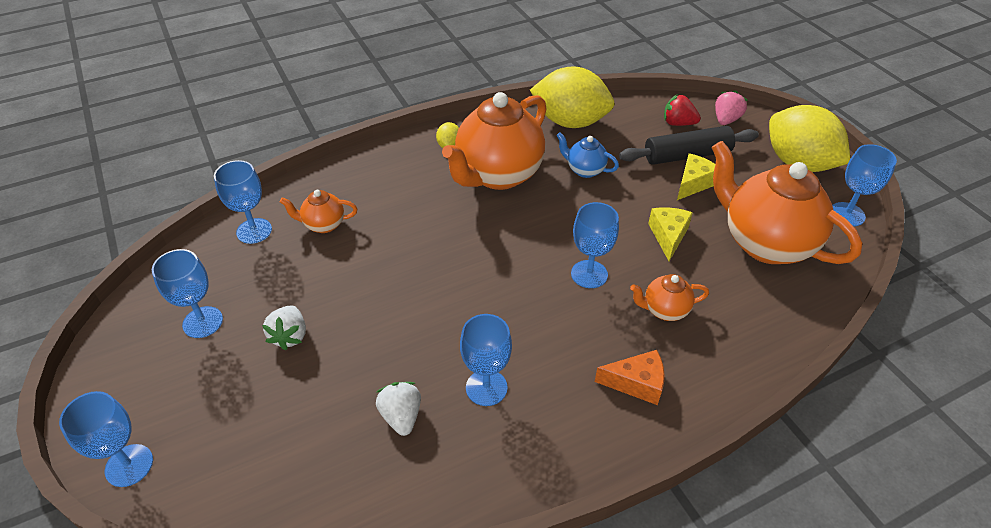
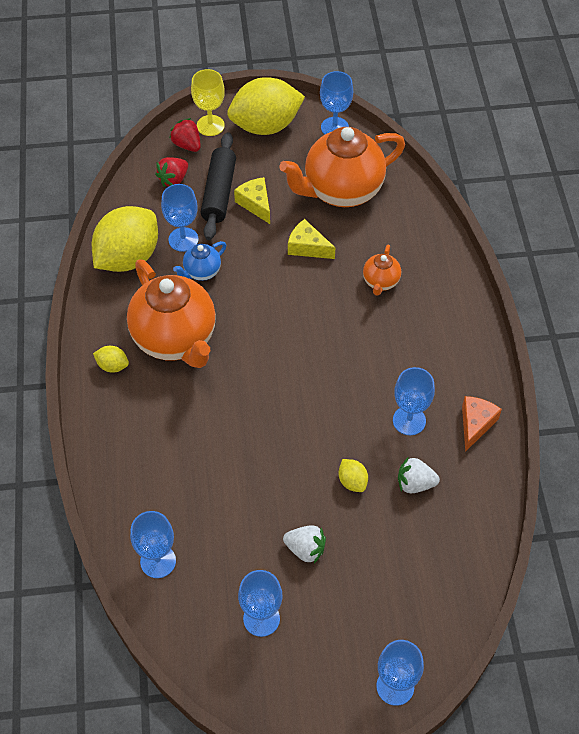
camera: 70 degrees left, 10 degrees up
(323, 225) = (177, 499): orange teapot -> none
(385, 354) = (352, 481): none -> yellow lemon
(589, 274) = (325, 315): blue goblet -> blue goblet (183, 239)
(636, 383) = (438, 326): orange cheese -> orange cheese (475, 424)
(726, 120) = (187, 145): pink strawberry -> red strawberry
(763, 127) = (210, 125): none -> yellow goblet

